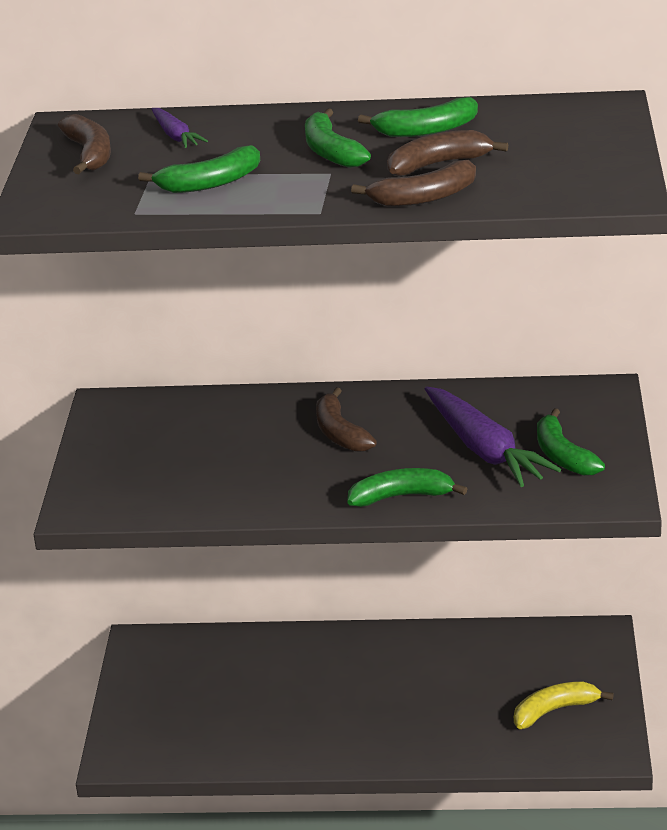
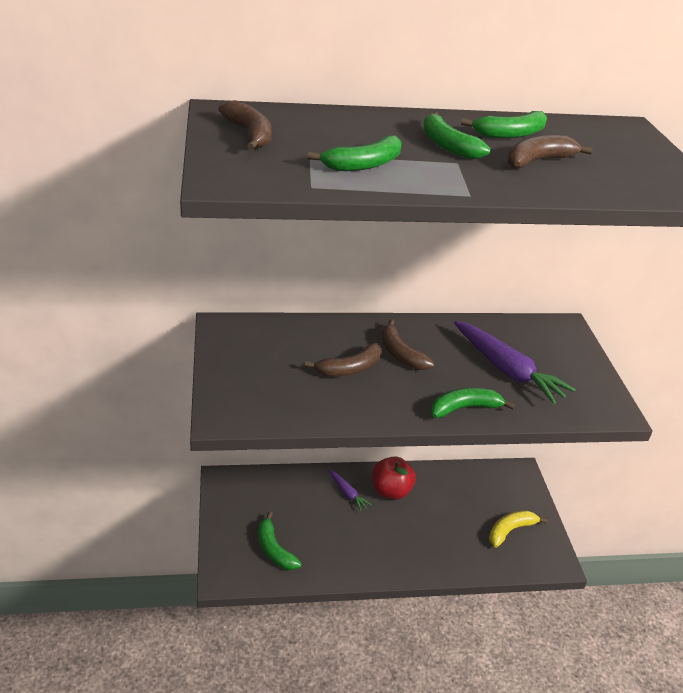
camera: 15 degrees left, 5 degrees up
(175, 136) = (315, 125): purple carrot -> purple carrot (347, 493)
(385, 658) = (391, 491): none -> red apple
(424, 197) = (547, 187): brown banana -> brown banana (349, 369)
(562, 455) = (562, 376): green banana -> green banana (274, 549)

